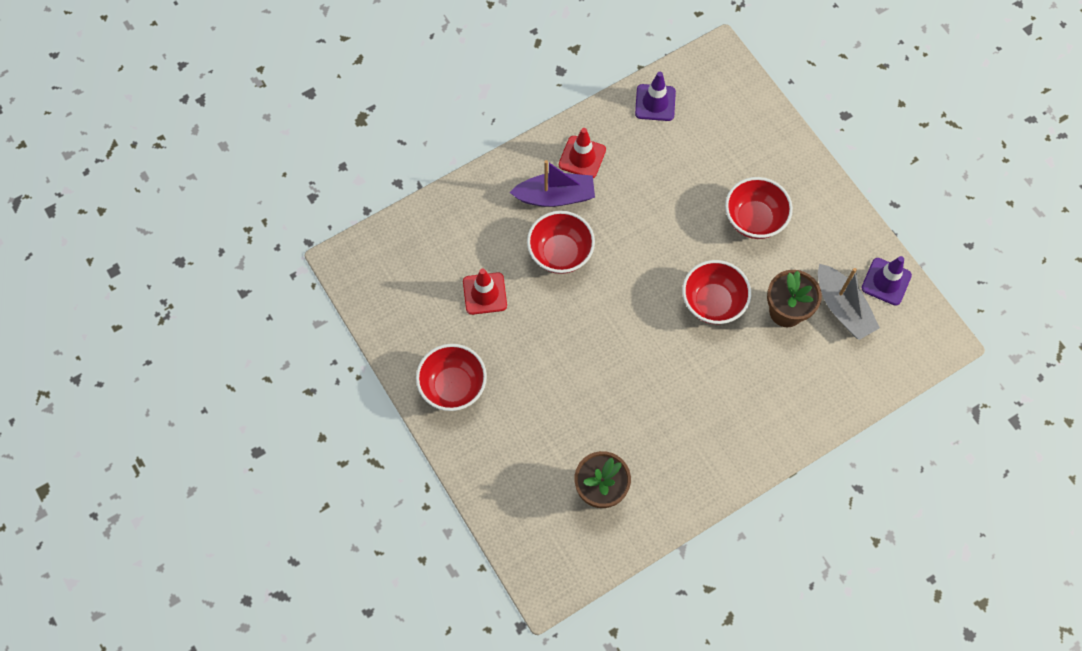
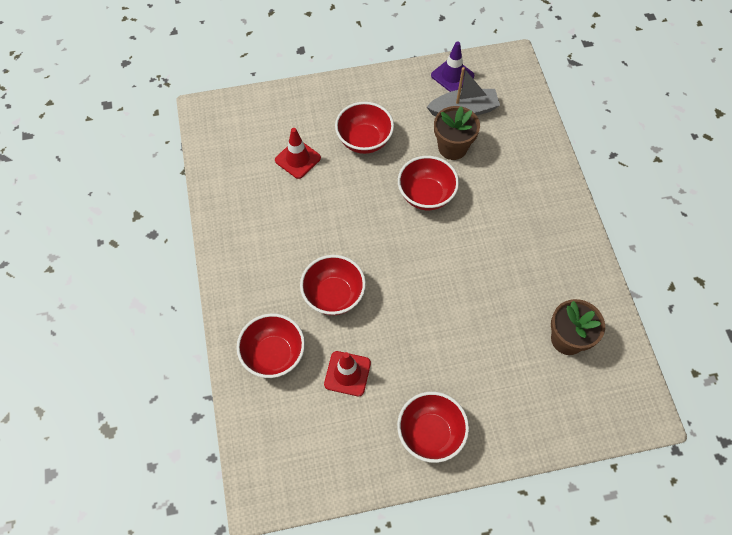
camera: 70 degrees left, 5 degrees down
(479, 223) = (274, 355): none -> red bowl
(555, 196) = (276, 280): purple boat -> none
(582, 157) = (248, 246): red traffic cone -> red traffic cone (297, 159)
(655, 103) = (224, 172): purple traffic cone -> none

